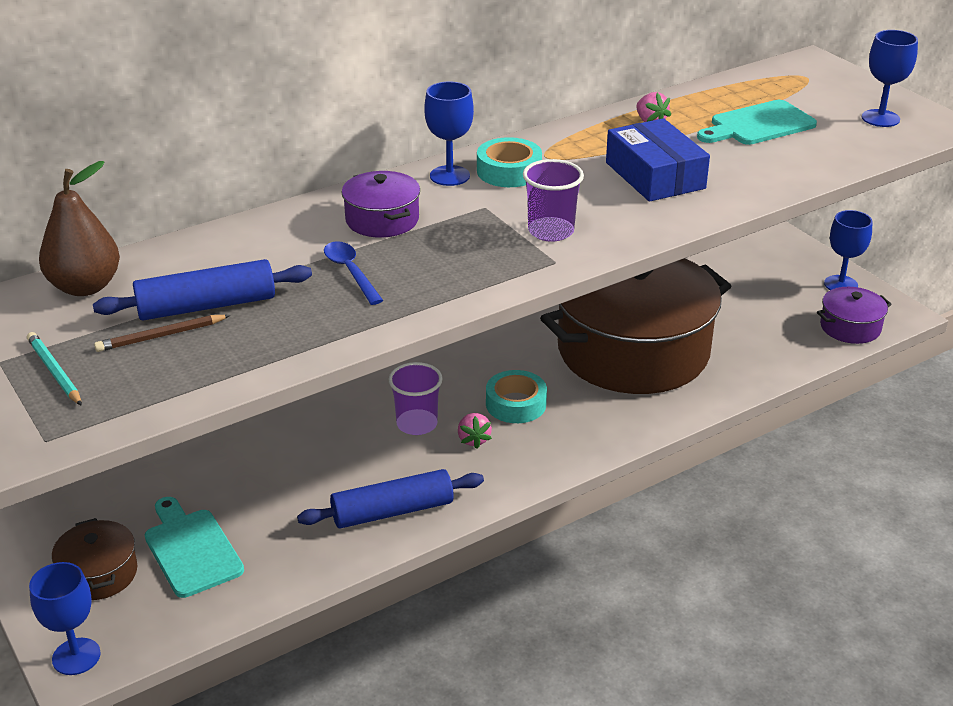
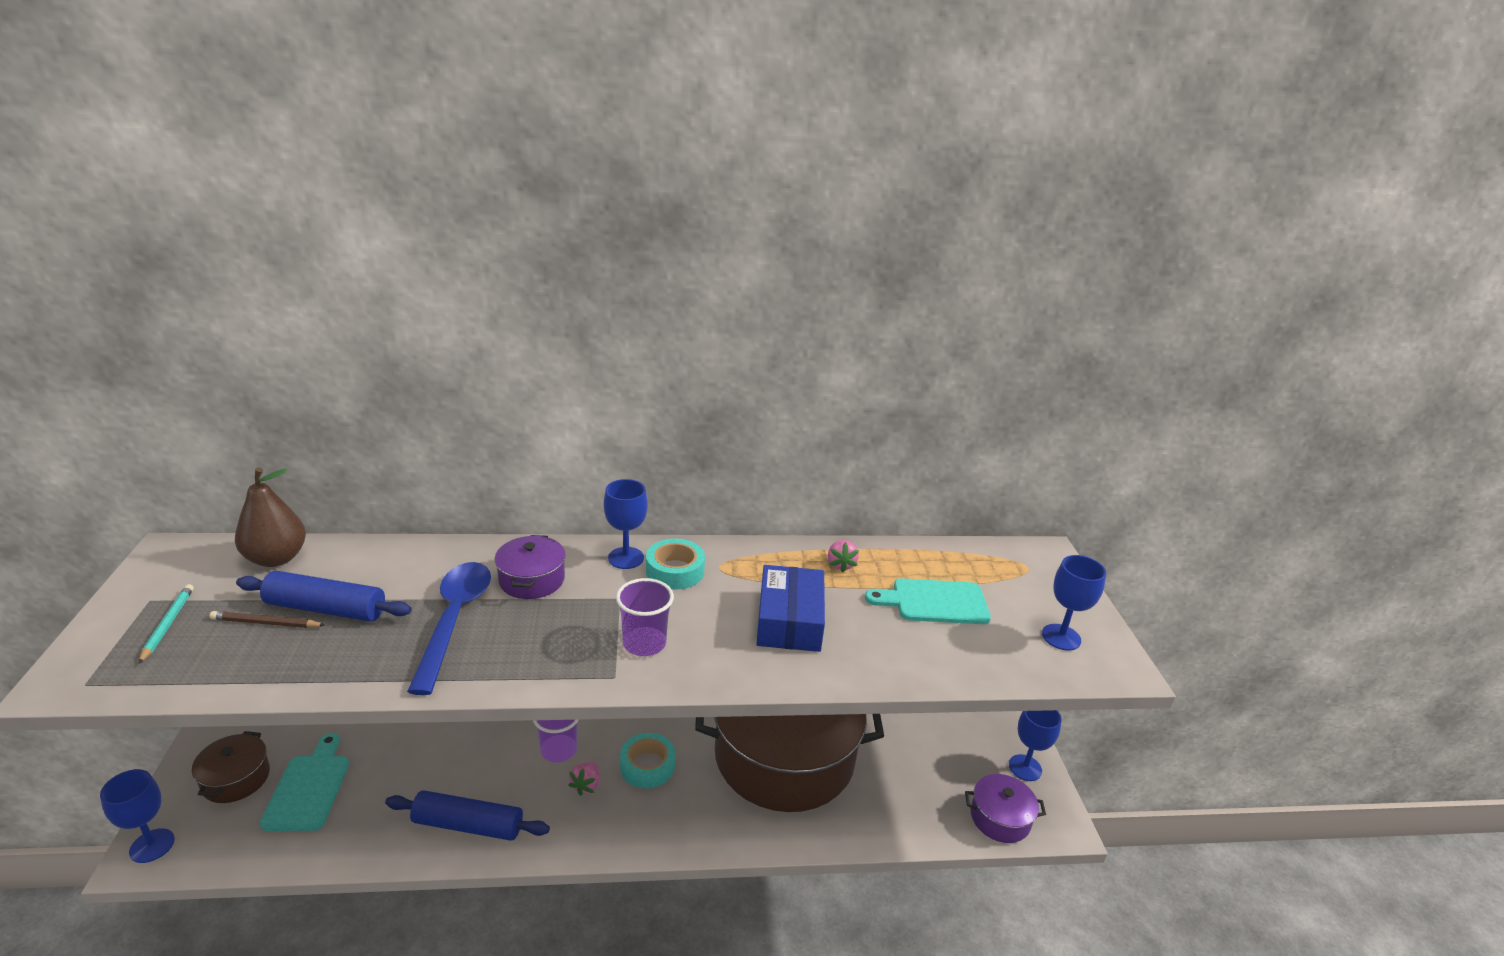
camera: 25 degrees right, 5 degrees down
(350, 272) = (454, 620): blue spoon -> blue spoon, size x1.81

